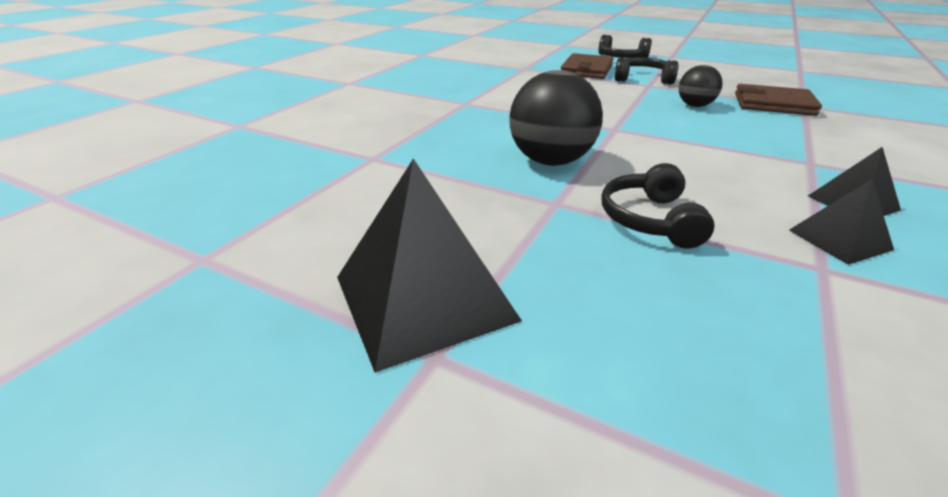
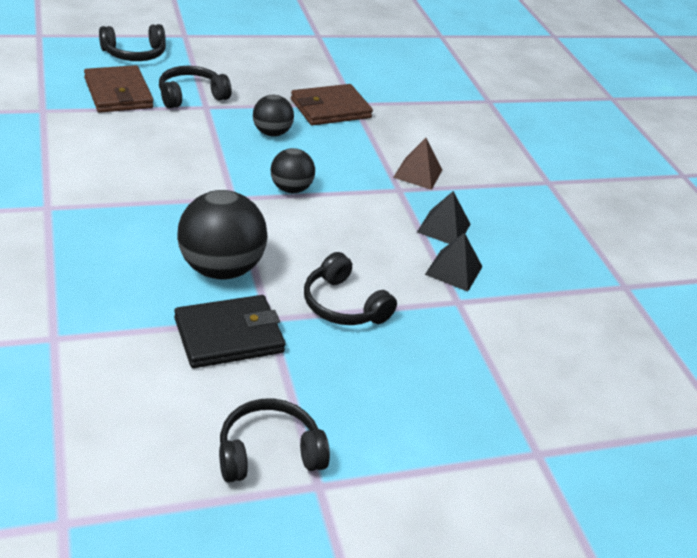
camera: 50 degrees left, 5 degrees up
(423, 297) = (269, 452): black pyramid -> black headphones
(503, 200) = (229, 335): none -> black wallet
(678, 136) = (290, 189): none -> black ball
(848, 158) = (418, 173): none -> brown pyramid

